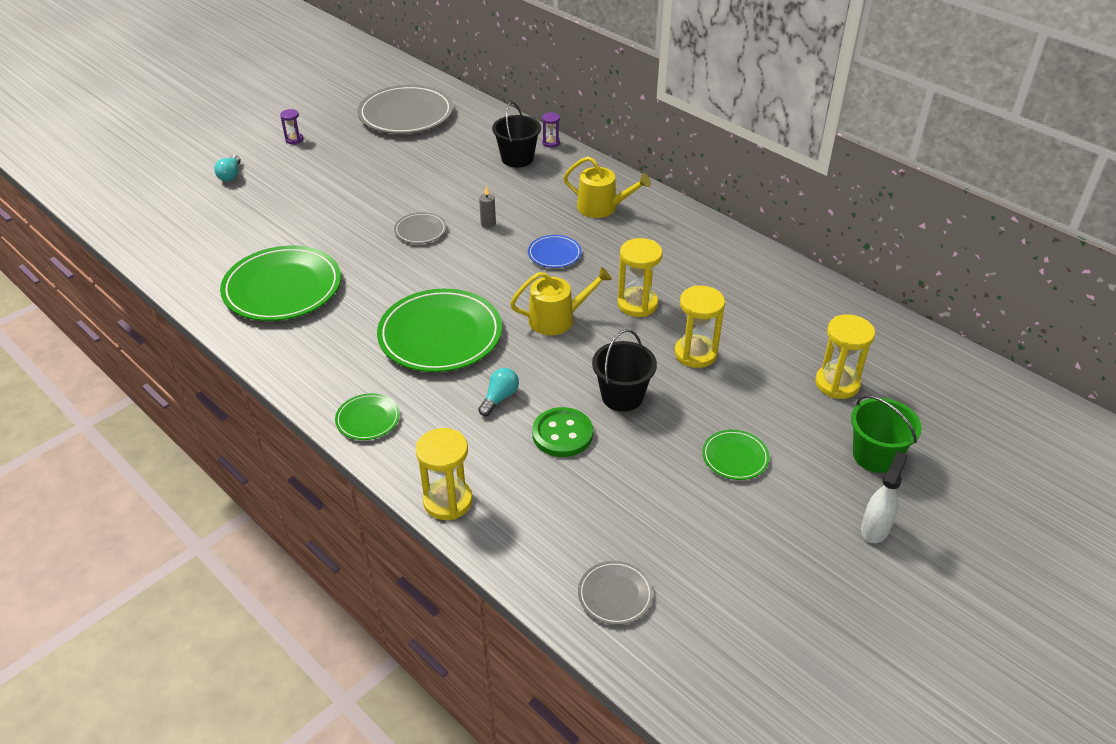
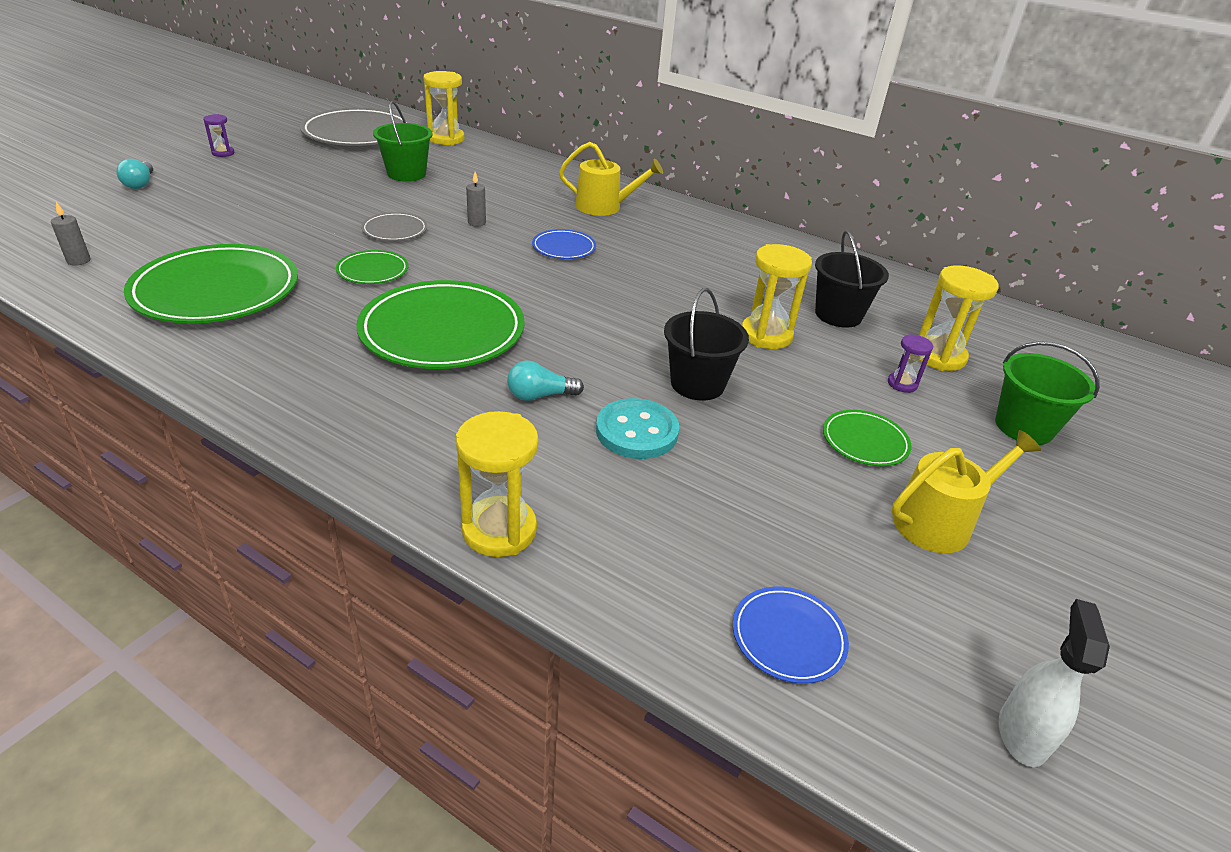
camera: 15 degrees left, 5 degrees down
(189, 255) = (78, 261): none -> grey candle
(368, 419) = (358, 433): green plate -> green plate (373, 271)
(440, 165) = (406, 174): none -> green bucket
(499, 398) = (540, 396): turquoise light bulb -> turquoise light bulb turned 120 degrees counterclockwise
(517, 158) = (495, 168): black bucket -> black bucket (838, 315)
(551, 143) = (529, 156): purple hourglass -> purple hourglass (902, 384)
(557, 319) = (588, 308): yellow watering can -> yellow watering can (939, 521)
(562, 434) = (637, 431): green button -> turquoise button
(615, 595) = (788, 637): grey plate -> blue plate
(637, 304) = (678, 291): yellow hourglass -> yellow hourglass (446, 139)
(875, 528) = (1074, 509): white spray bottle -> white spray bottle (1022, 734)

